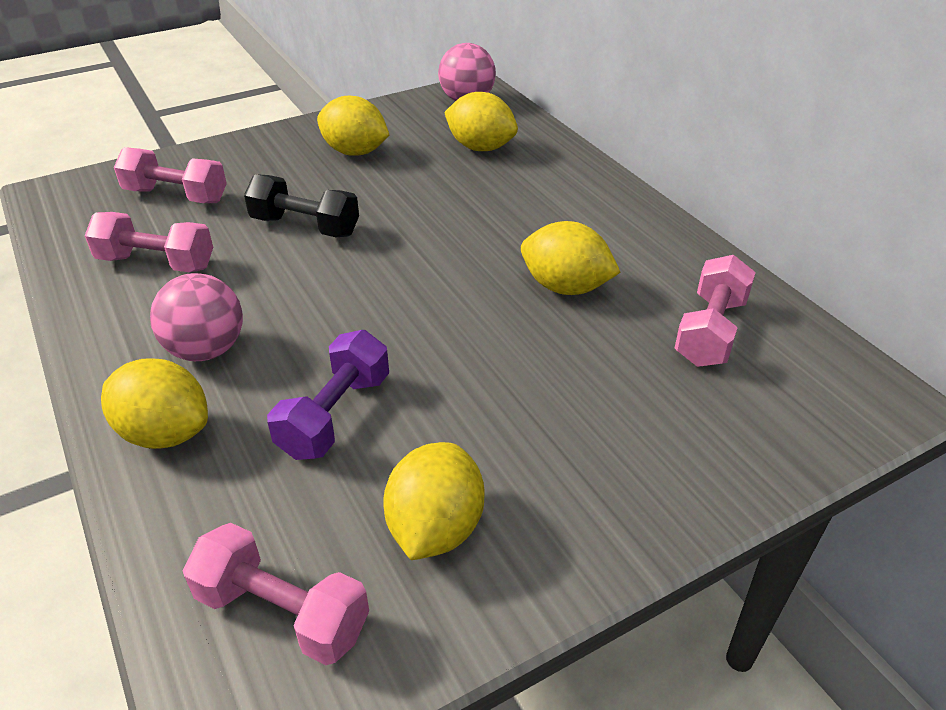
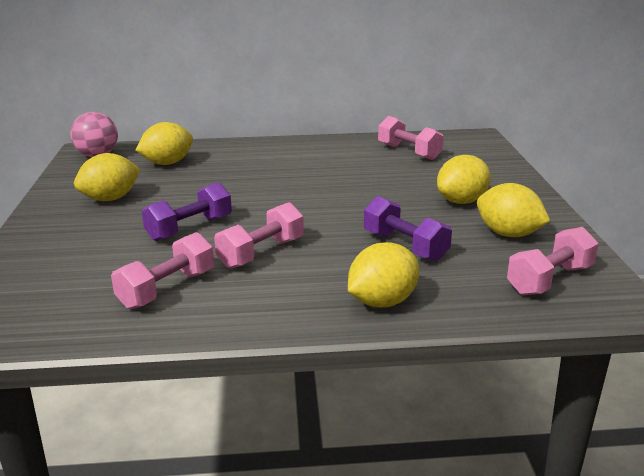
camera: 65 degrees left, 15 degrees down
(176, 196) = (70, 272): pink dumbbell -> pink dumbbell (261, 253)
(206, 350) = (304, 279): pink ball -> none
(305, 226) = (189, 228): black dumbbell -> purple dumbbell
(565, 287) = (344, 171): yellow lemon -> yellow lemon (462, 201)

